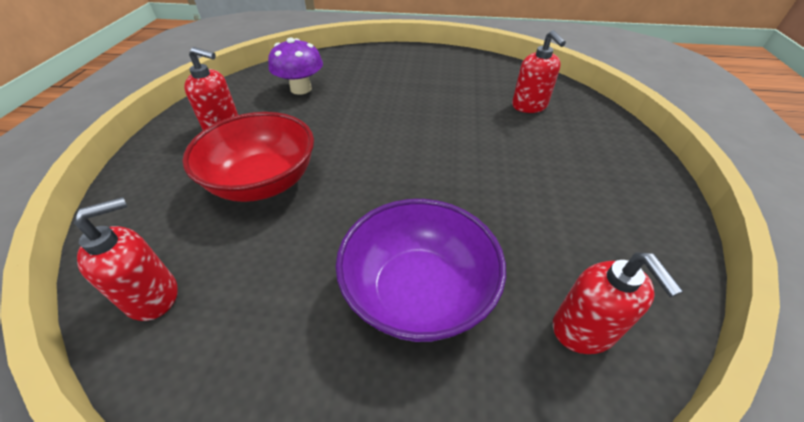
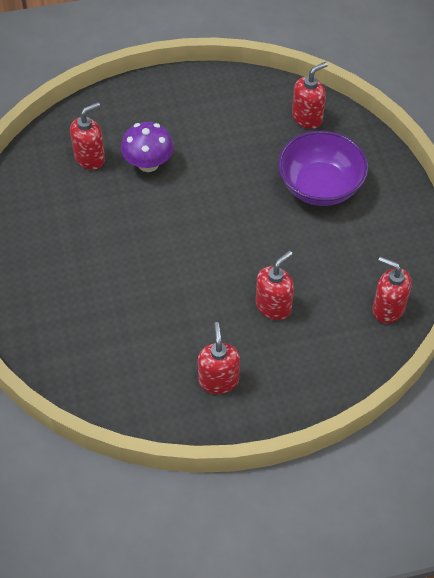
camera: 110 degrees left, 10 degrees up
(263, 182) = (273, 306): red bowl -> red soap dispenser
(301, 89) = (125, 350): purple mushroom -> purple mushroom (148, 163)

